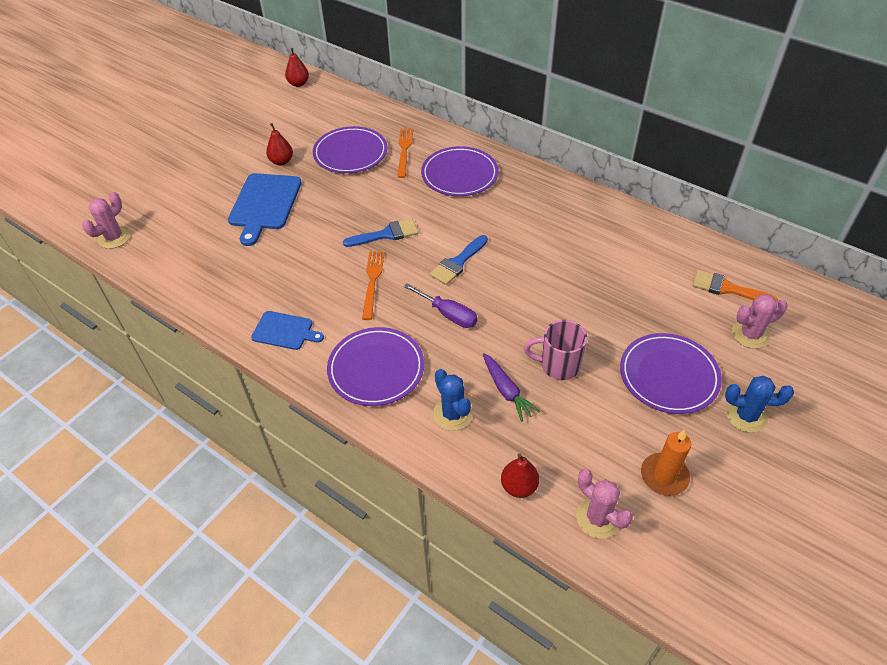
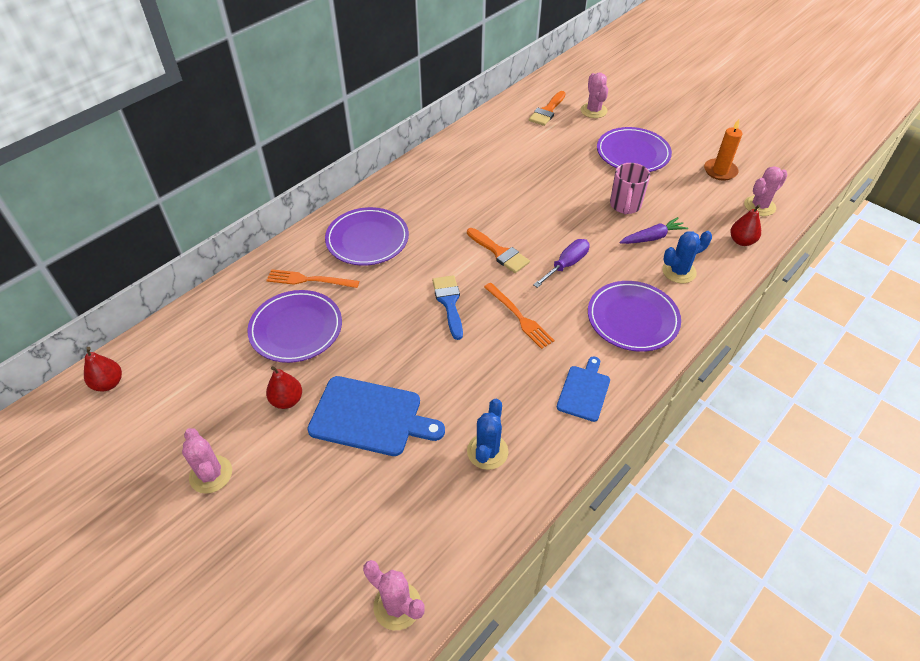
camera: 85 degrees left, 0 degrees up
(223, 141) = (211, 474): none -> pink cactus
(372, 282) = (519, 317): orange fork -> orange fork turned 135 degrees counterclockwise
(457, 263) = (499, 252): blue brush -> orange brush
(746, 416) = (666, 127): blue cactus -> blue cactus (487, 451)

